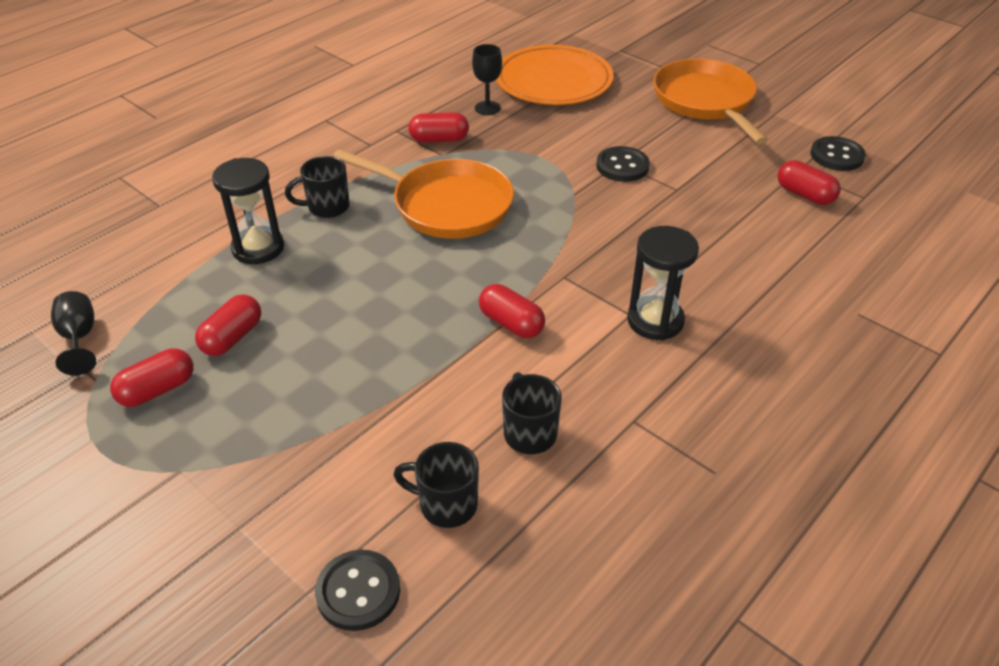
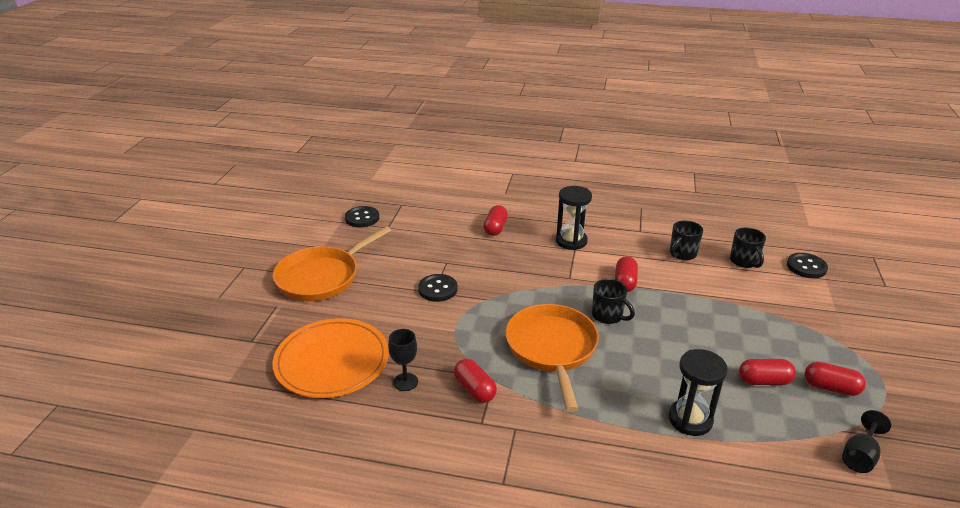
camera: 120 degrees left, 10 degrees down
(327, 207) = (613, 408): black mug -> black mug (608, 316)
(804, 195) = (415, 221): red capsule -> red capsule (495, 228)

